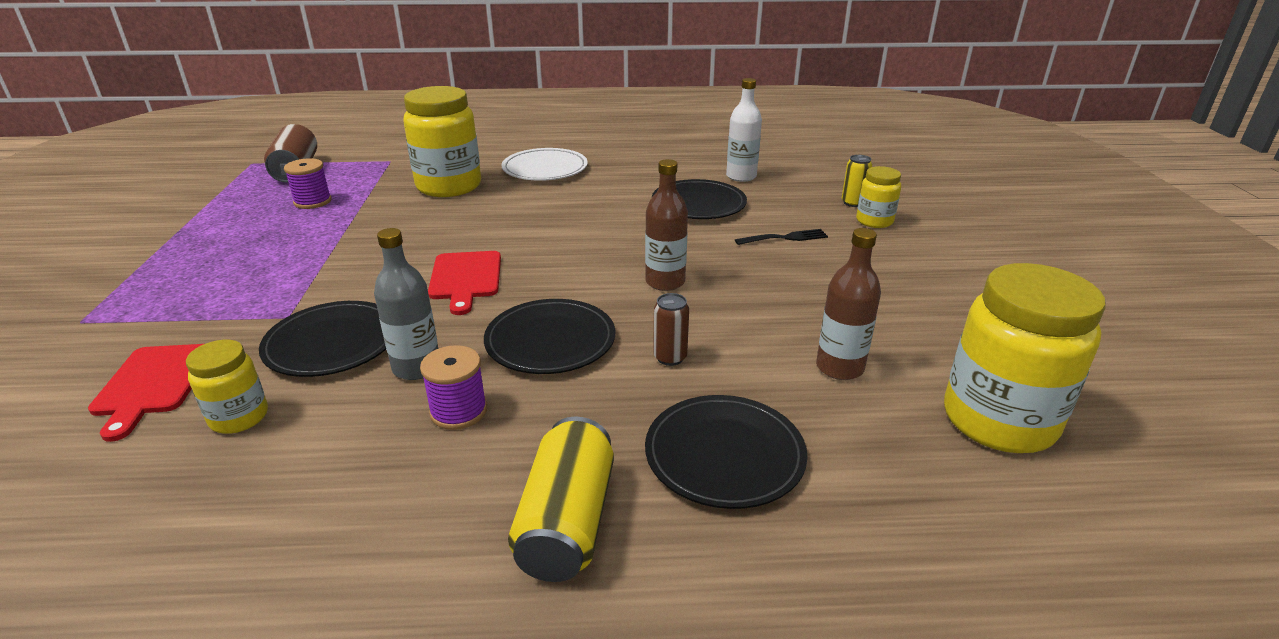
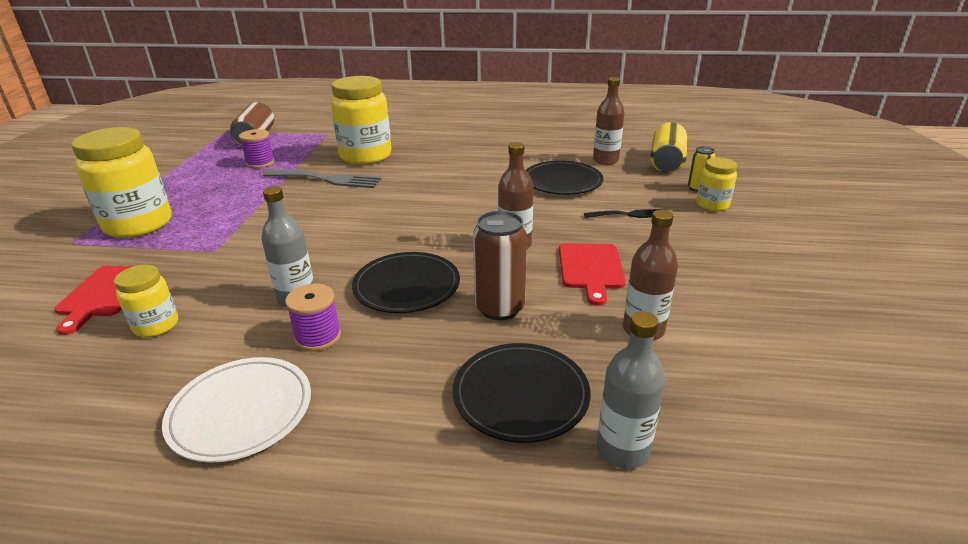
camera: 10 degrees right, 0 degrees up
(332, 343) = (240, 274): black plate -> none
(406, 218) = (325, 179): none -> grey fork
(465, 278) = (356, 230): red cutting board -> red cutting board (590, 269)
(545, 169) = (445, 146): white plate -> white plate (241, 411)
(567, 522) = (374, 436): yellow can -> yellow can (666, 162)
(670, 357) = (499, 308): brown can -> brown can, size x1.75
(741, 176) = (605, 160): white bottle -> brown bottle
(856, 503) = (622, 450): none -> grey bottle
(998, 421) = (776, 391): yellow jar -> yellow jar (138, 224)

